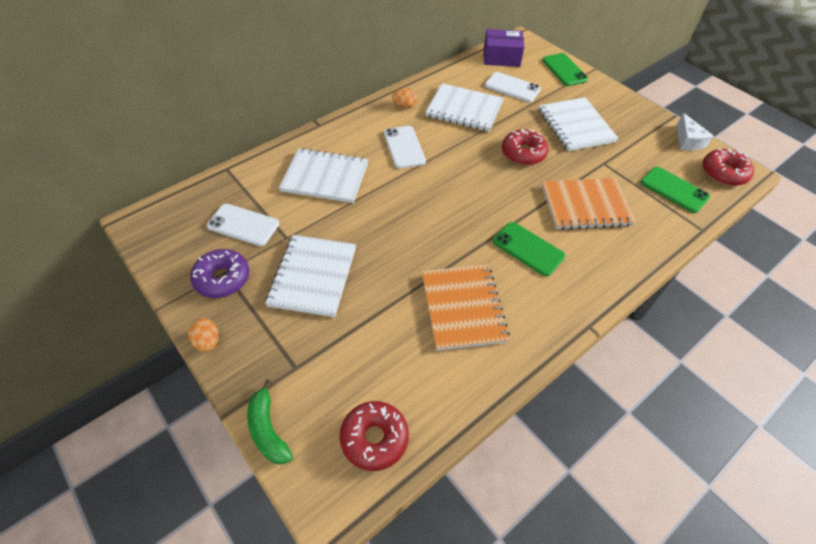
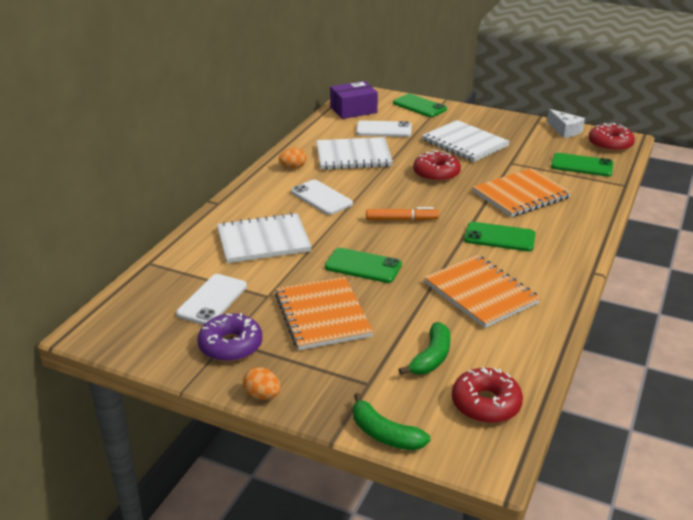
camera: 25 degrees left, 20 degrees down
(243, 225) = (212, 300): white phone -> white phone turned 60 degrees counterclockwise
(313, 276) = (322, 315): white notebook -> orange notebook
(367, 363) = (431, 357): none -> green banana
(384, 235) = (363, 266): none -> green phone
(454, 195) = (401, 220): none -> orange marker

